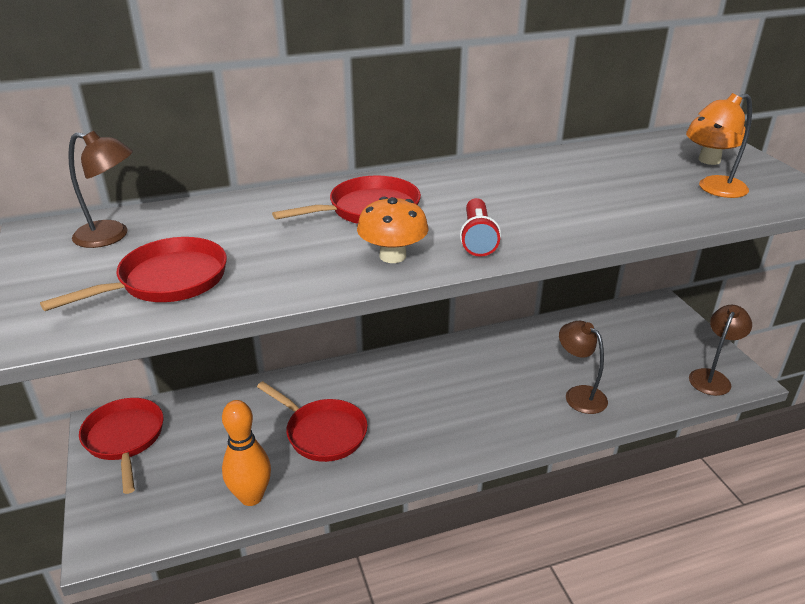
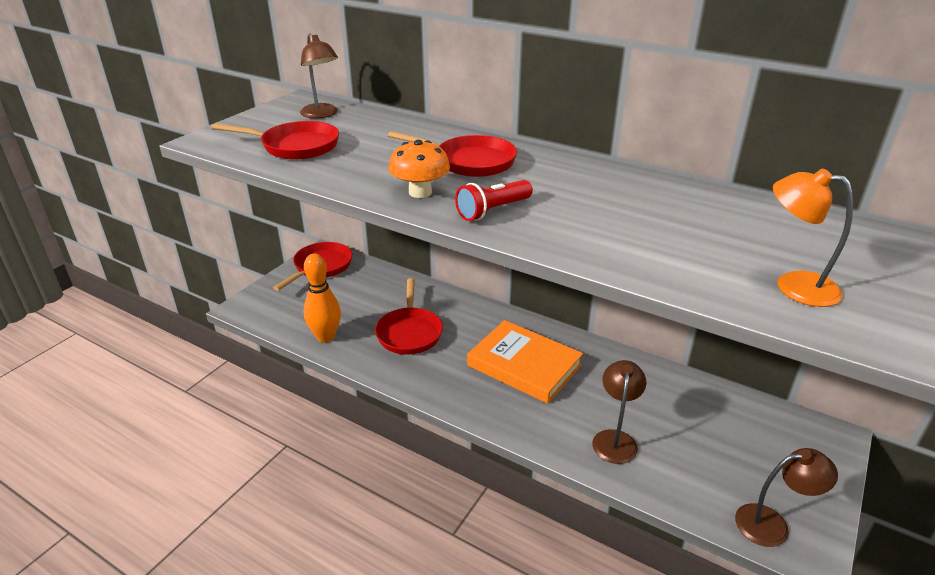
camera: 50 degrees right, 0 degrees up
(449, 390) = (524, 365): none -> orange book
(709, 160) = (861, 264): orange mushroom -> none

